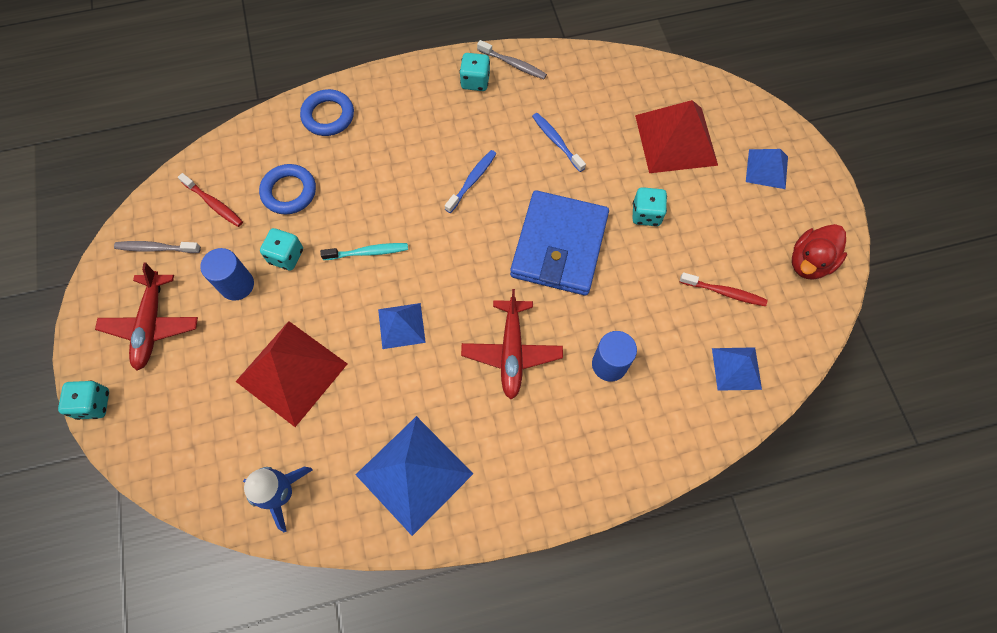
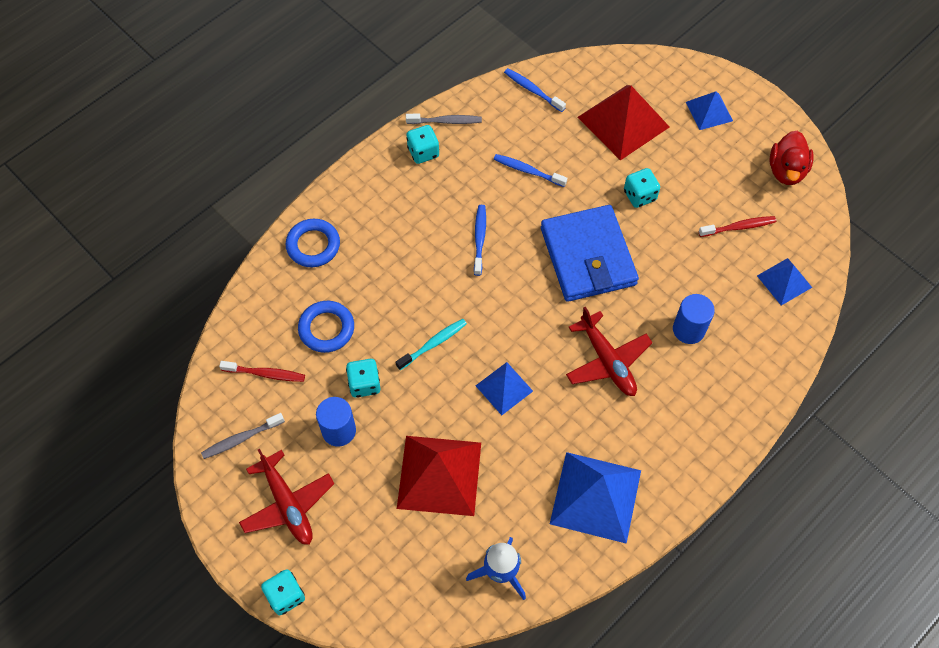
camera: 30 degrees left, 5 degrees down
(609, 72) = (532, 90): none -> blue toothbrush

